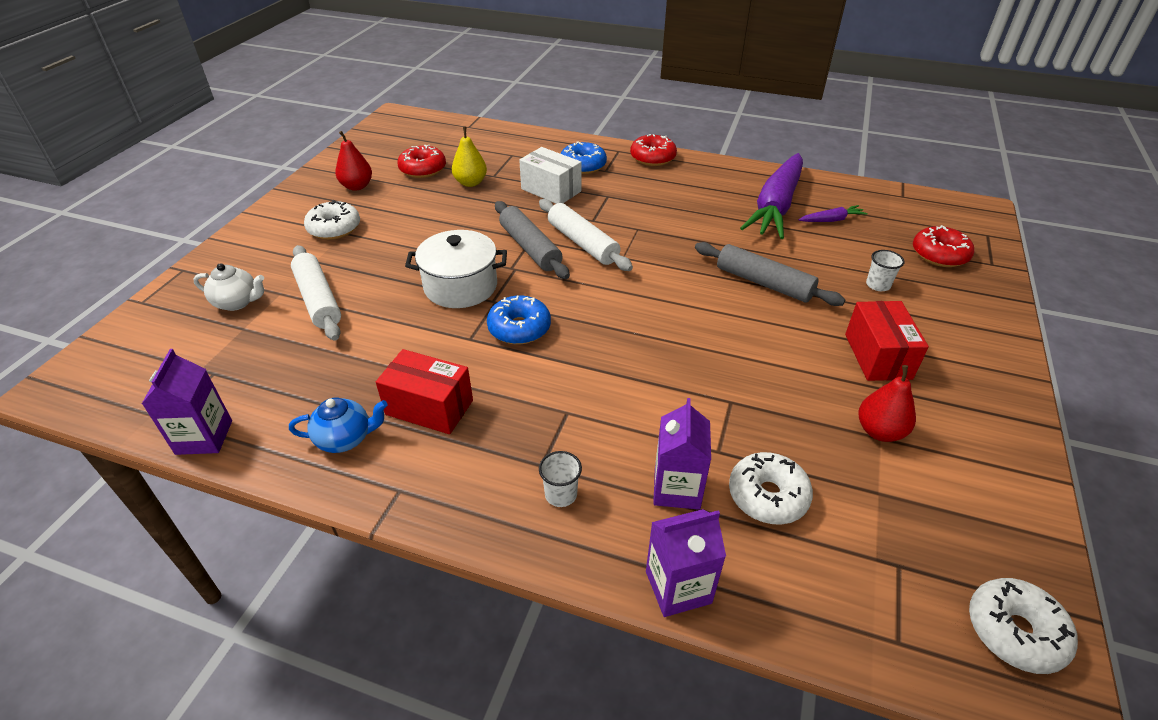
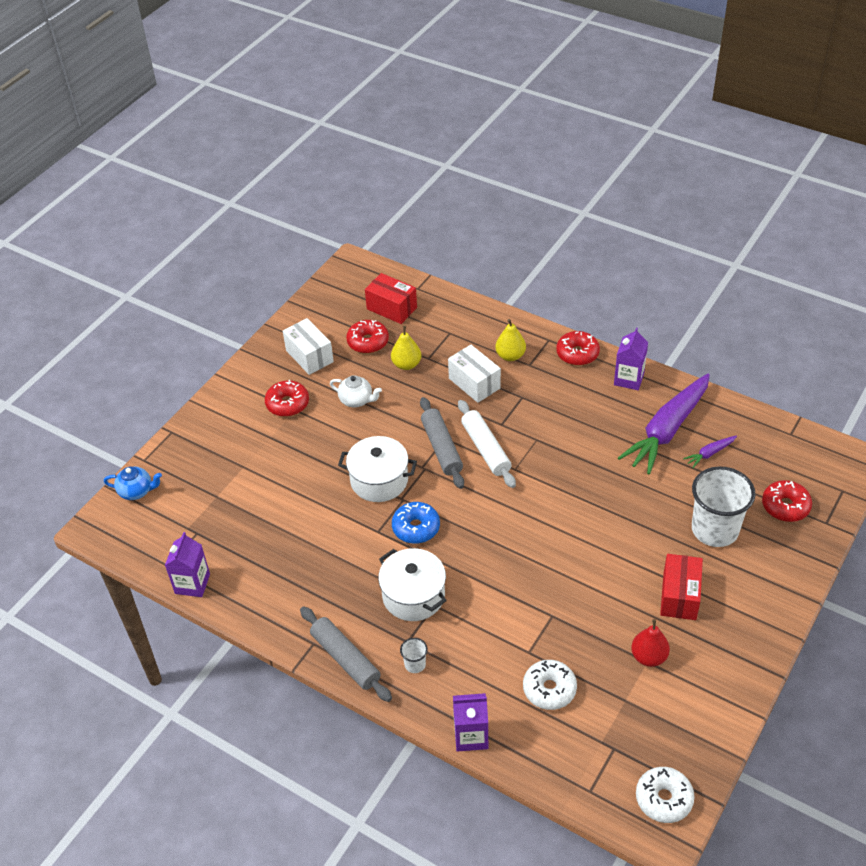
camera: 15 degrees right, 5 degrees up
(238, 302) = (212, 471): white teapot -> white teapot (357, 400)
(318, 300) = (271, 477): white rolling pin -> none
(334, 228) = (287, 404): white donut -> red donut
(345, 439) = (282, 600): blue teapot -> blue teapot (137, 491)
(357, 186) = (309, 356): red pear -> white box
(429, 407) = (340, 585): red box -> red box (391, 308)
(536, 405) = (413, 596): none -> white pot
(583, 166) = (510, 356): blue donut -> yellow pear
(677, 488) = (491, 673): purple carton -> purple carton (629, 379)
(764, 283) = (620, 513): grey rolling pin -> grey rolling pin (345, 659)
(831, 220) = (710, 453): purple carrot -> purple carrot turned 150 degrees clockwise
(878, 285) = (715, 529): white cup -> white cup, size x2.38

